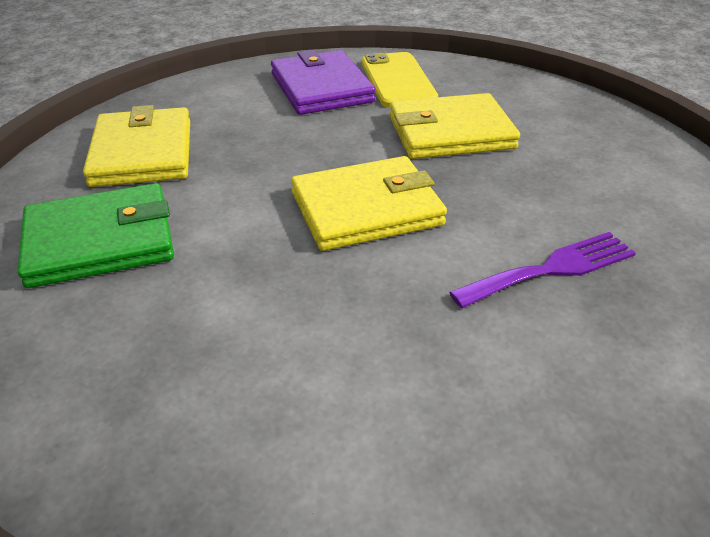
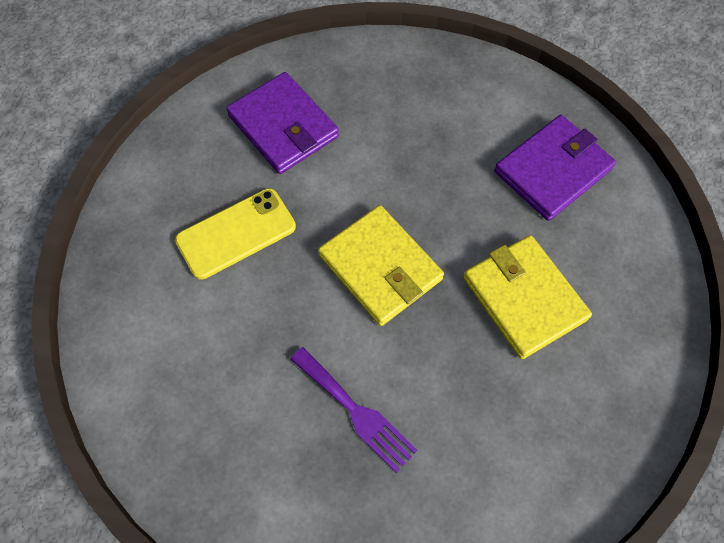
camera: 70 degrees right, 25 degrees up
(100, 241) = (283, 126): green wallet -> purple wallet
(142, 153) = (389, 95): yellow wallet -> none
(398, 80) = (603, 227): yellow phone -> yellow phone (236, 234)

